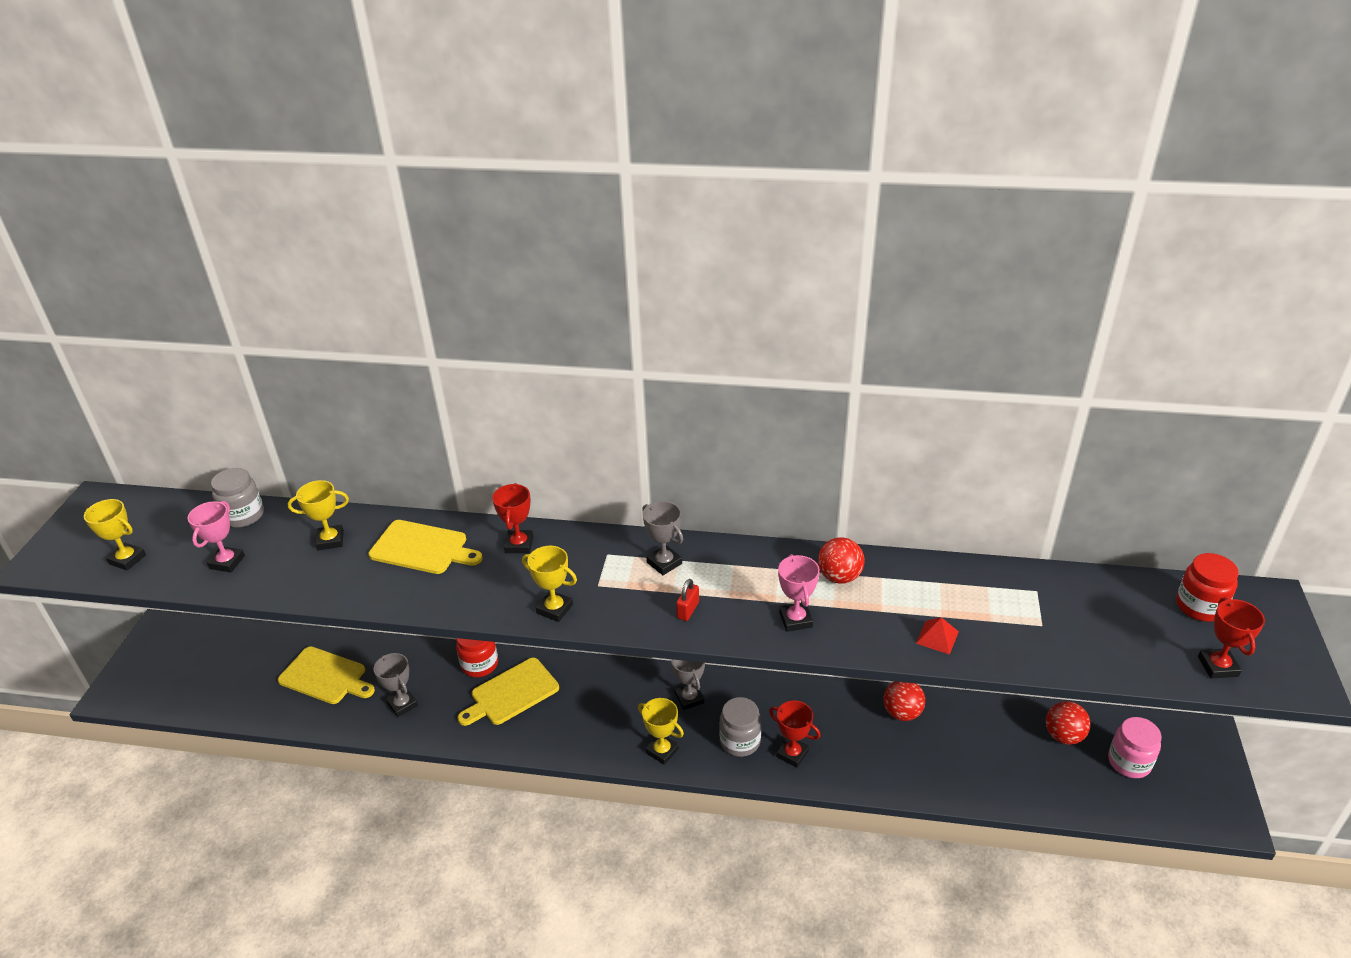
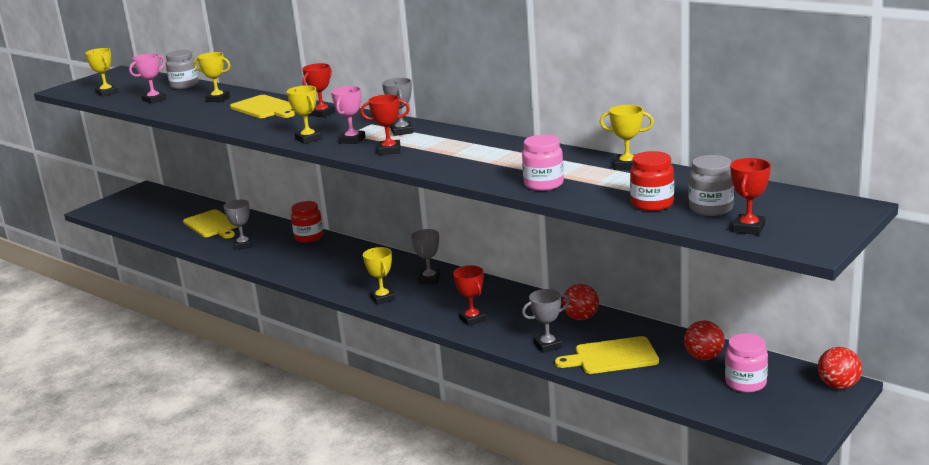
camera: 30 degrees right, 15 degrees down
(511, 693) = (314, 253): yellow cutting board -> yellow cutting board (612, 356)
(688, 610) = (389, 150): red padlock -> red trophy
(740, 741) = (441, 305): grey jar -> grey jar (711, 208)
(795, 620) = (454, 163): pink trophy -> pink trophy (352, 140)
(839, 577) = (512, 151): red ball -> red ball (838, 386)
(905, 771) = (548, 345): none -> grey trophy
(937, 637) = (543, 184): red pyramid -> pink jar
(990, 575) = (627, 165): none -> yellow trophy
(1199, 606) = (781, 202): red jar -> red jar (652, 204)

